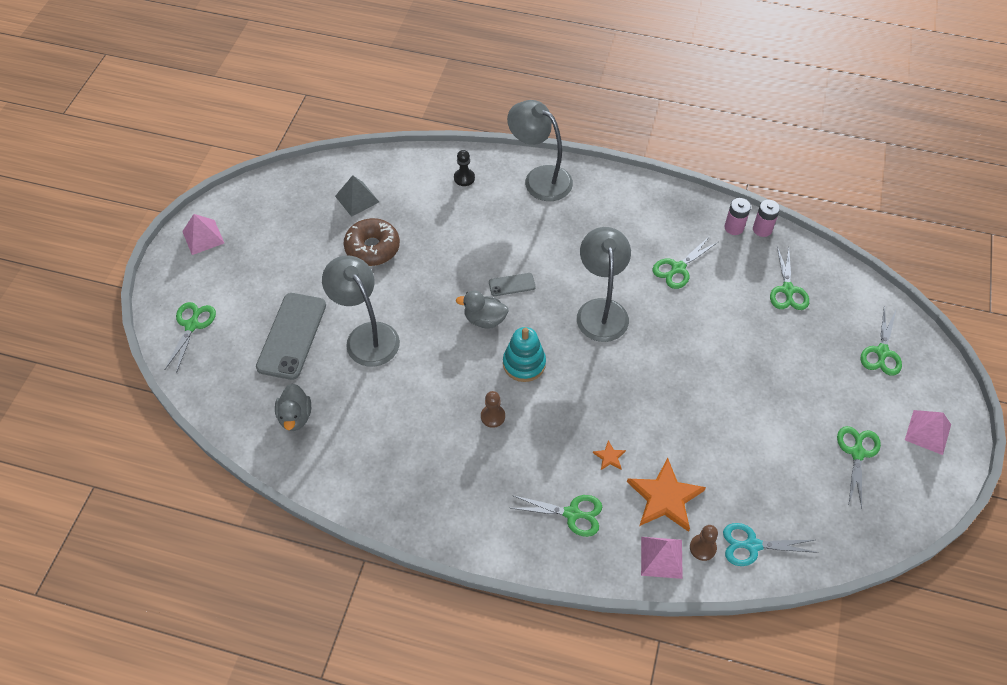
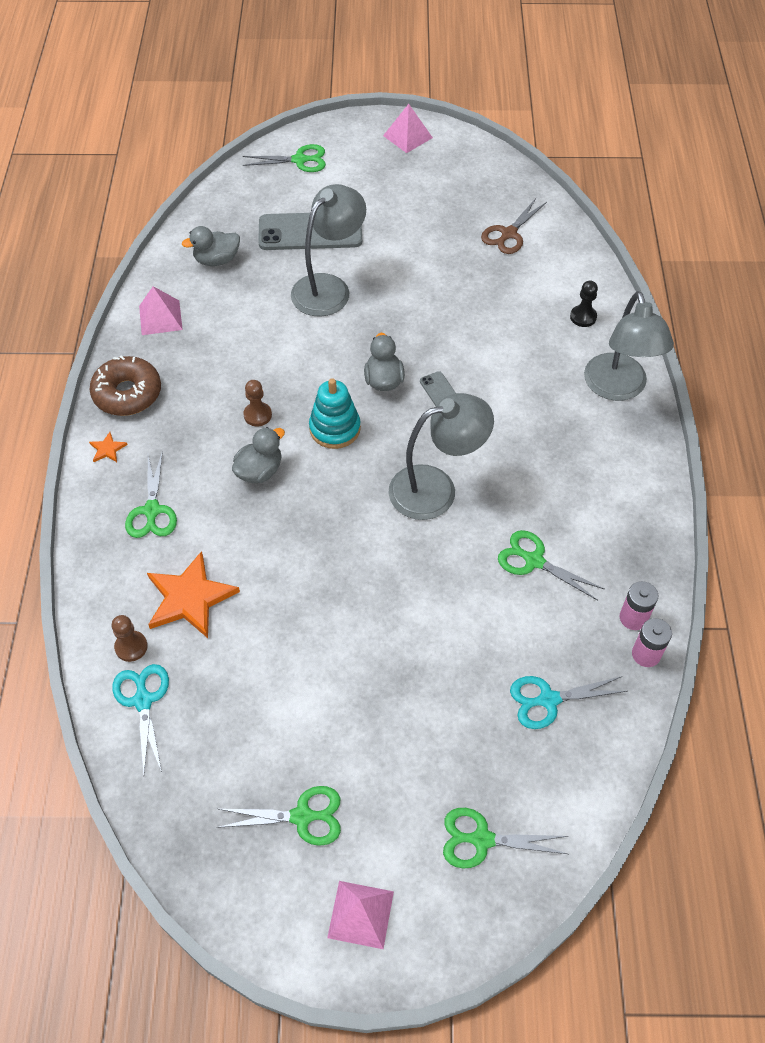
camera: 75 degrees right, 0 degrees up
(357, 199) = (508, 234): grey pyramid -> brown scissors
(372, 248) = (446, 263): brown donut -> brown donut (127, 393)
(540, 178) = (618, 388): grey lamp -> grey lamp turned 150 degrees clockwise
(552, 425) = (259, 471): none -> grey duck
(609, 457) = (231, 533): orange star -> orange star (107, 449)
(661, 557) = (113, 606): pink pyramid -> pink pyramid (160, 317)
(787, 290) = (548, 700): green scissors -> turquoise scissors

